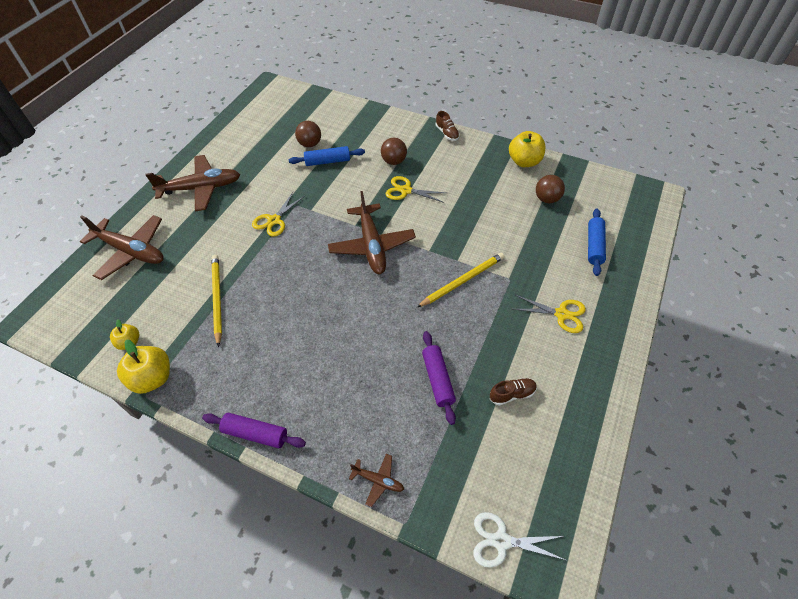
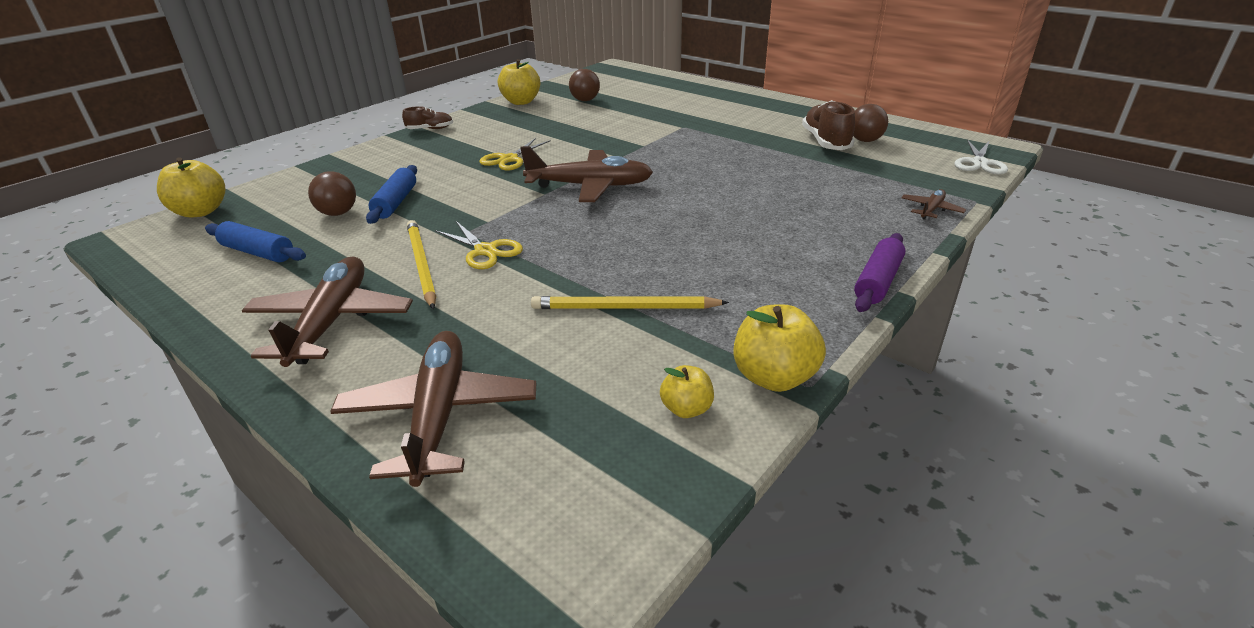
camera: 75 degrees left, 20 degrees down
(131, 251) = (438, 414): brown plane -> brown plane turned 45 degrees counterclockwise
(302, 95) = (200, 211): none -> yellow apple
(394, 161) = (447, 161): brown ball -> brown ball (865, 140)
(437, 379) = (805, 170): purple rolling pin -> none
(462, 281) = (675, 146): yellow pencil -> yellow pencil (421, 265)
(512, 394) = (826, 142): brown shoe -> brown shoe, size x1.74
(561, 314) = (737, 113): yellow scissors -> none
(594, 246) = (660, 92): blue rolling pin -> blue rolling pin (258, 252)

